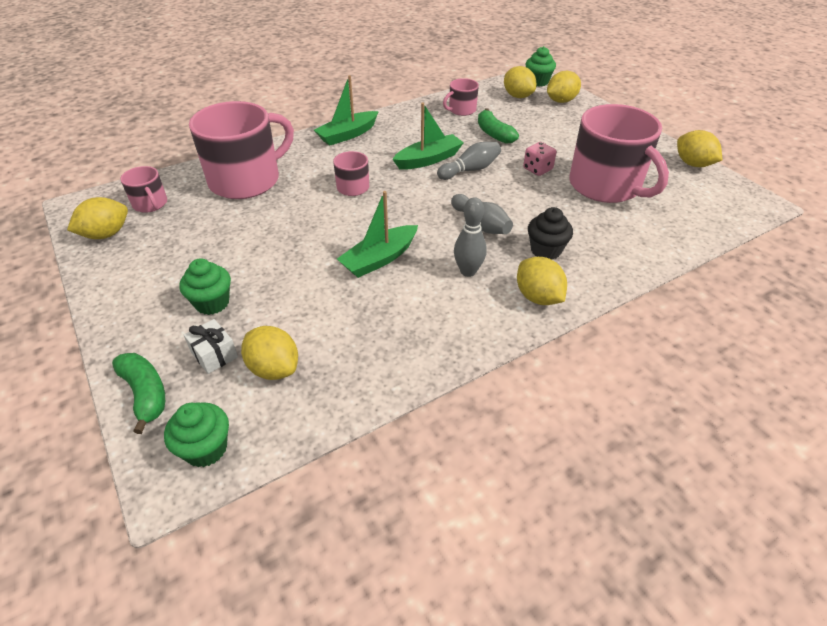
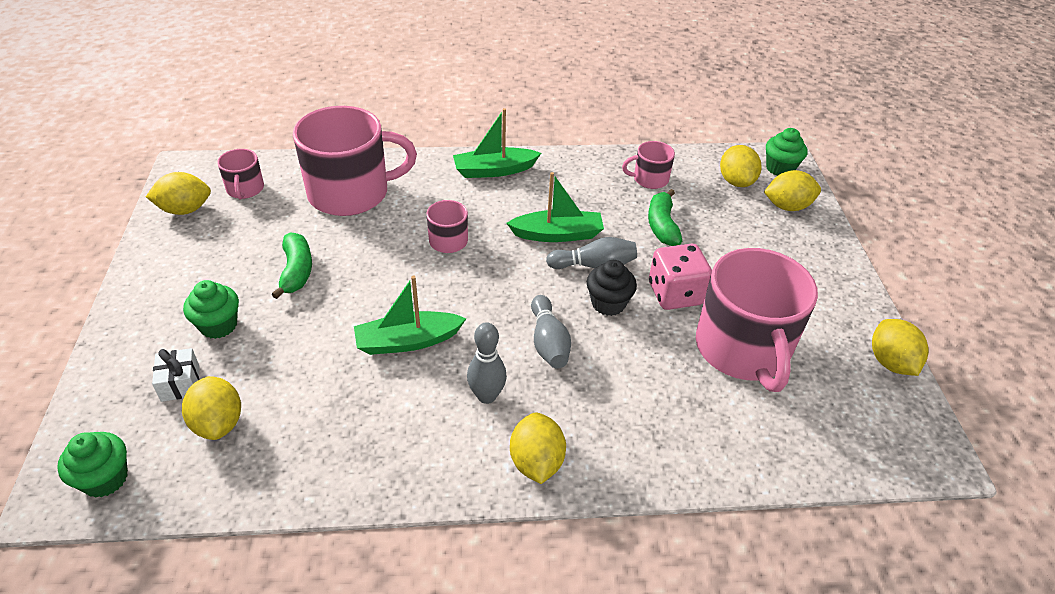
camera: 25 degrees right, 0 degrees up
(145, 394) = (99, 398): green banana -> green banana (296, 271)
(537, 169) = (675, 294): pink dice -> pink dice, size x1.56
(546, 250) = (595, 406): black cupcake -> black cupcake (608, 303)

